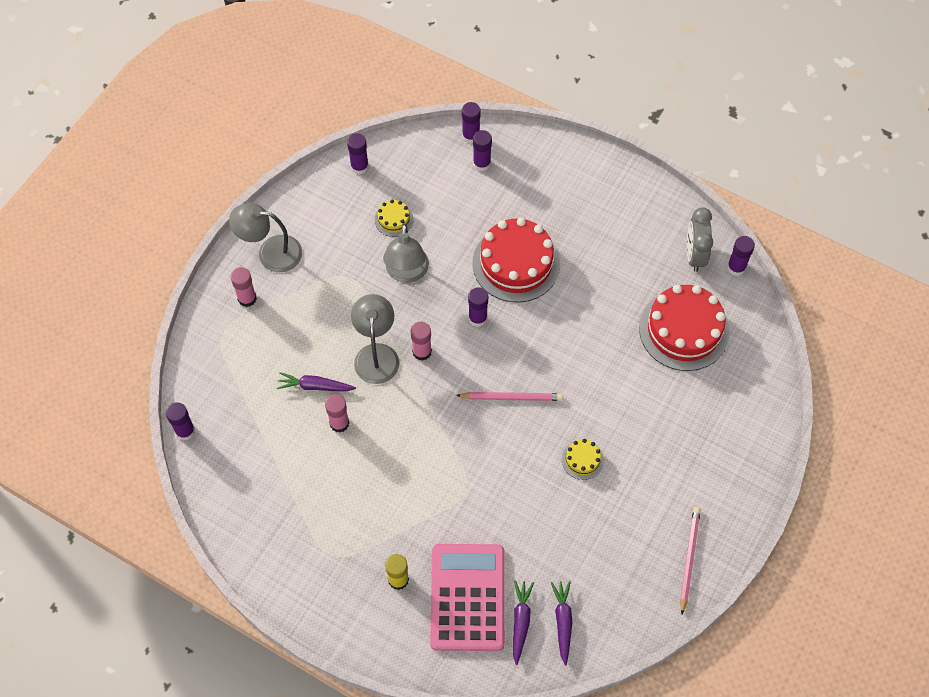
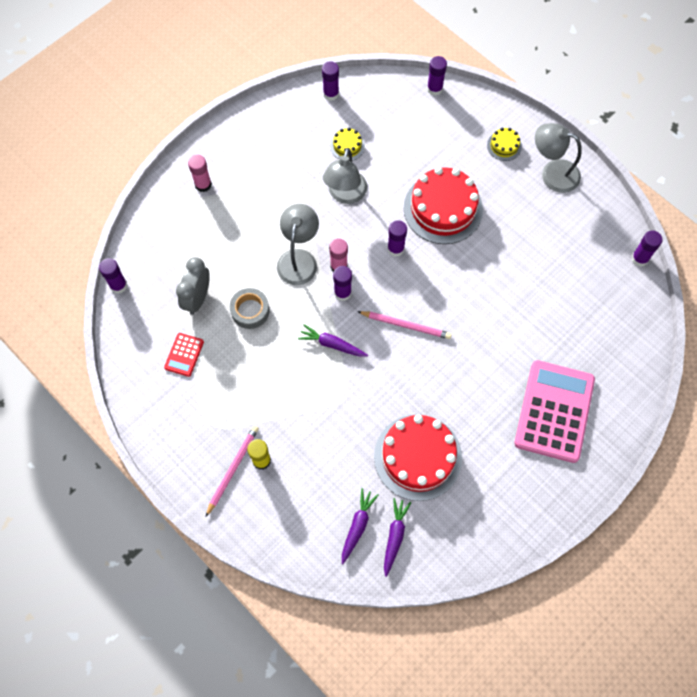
camera: 15 degrees right, 5 degrees up
(270, 252) = (234, 150): grey lamp -> grey lamp (552, 173)
(280, 488) = (184, 355): none -> red calculator
(315, 386) = (238, 274): purple carrot -> purple carrot (332, 344)
(339, 423) = (250, 311): pink glue stick -> grey tape
(467, 597) = (317, 492): pink calculator -> pink calculator (554, 411)
(481, 163) = (437, 115): purple glue stick -> purple glue stick (342, 293)
(582, 460) = (453, 396): yellow cake -> yellow cake (504, 146)
(684, 330) = (576, 303): red cake -> red cake (418, 457)
(689, 559) = (524, 509): pink pencil -> pink pencil (232, 469)
(694, 255) = (604, 238): grey clock -> grey clock (198, 298)

